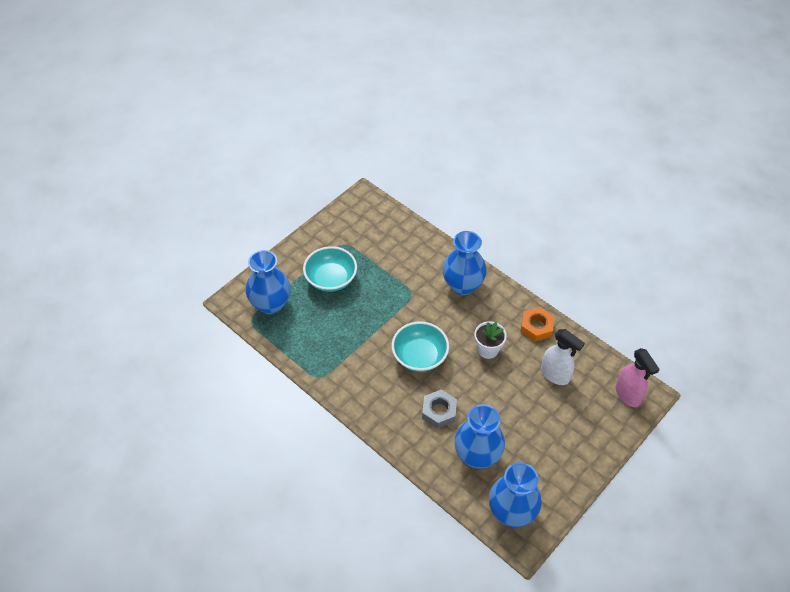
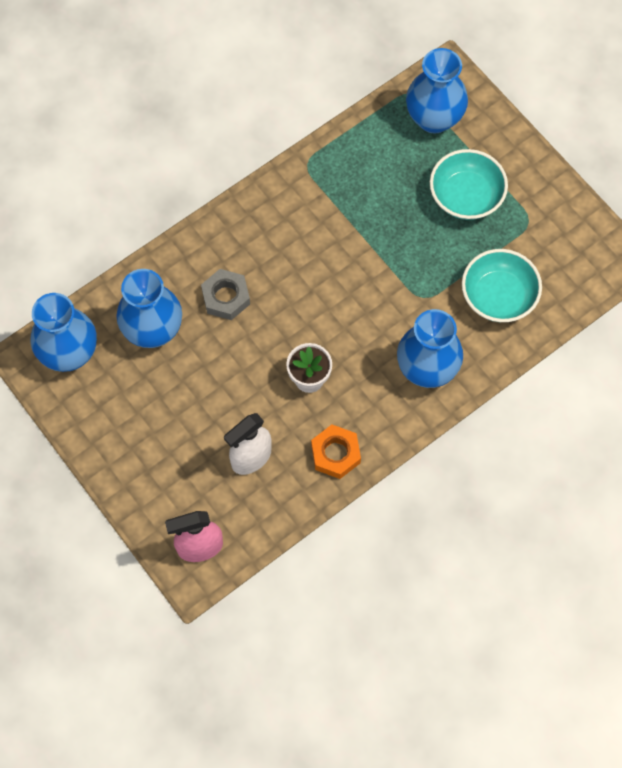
camera: 100 degrees right, 15 degrees up
(419, 356) = (315, 289): turquoise bowl -> turquoise bowl (498, 296)

